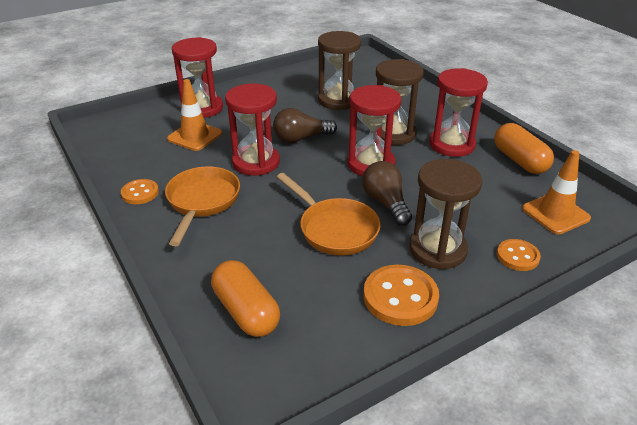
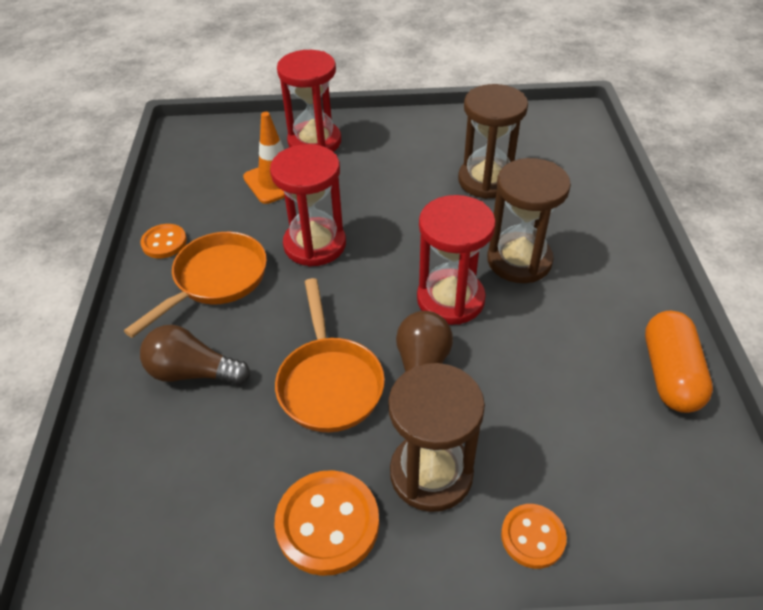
camera: 30 degrees right, 10 degrees up
(246, 311) = (148, 455): orange capsule -> none
(301, 138) = (394, 226): brown light bulb -> brown light bulb (193, 372)
(452, 145) = (587, 308): red hourglass -> none
(555, 213) = (650, 491): orange traffic cone -> none

